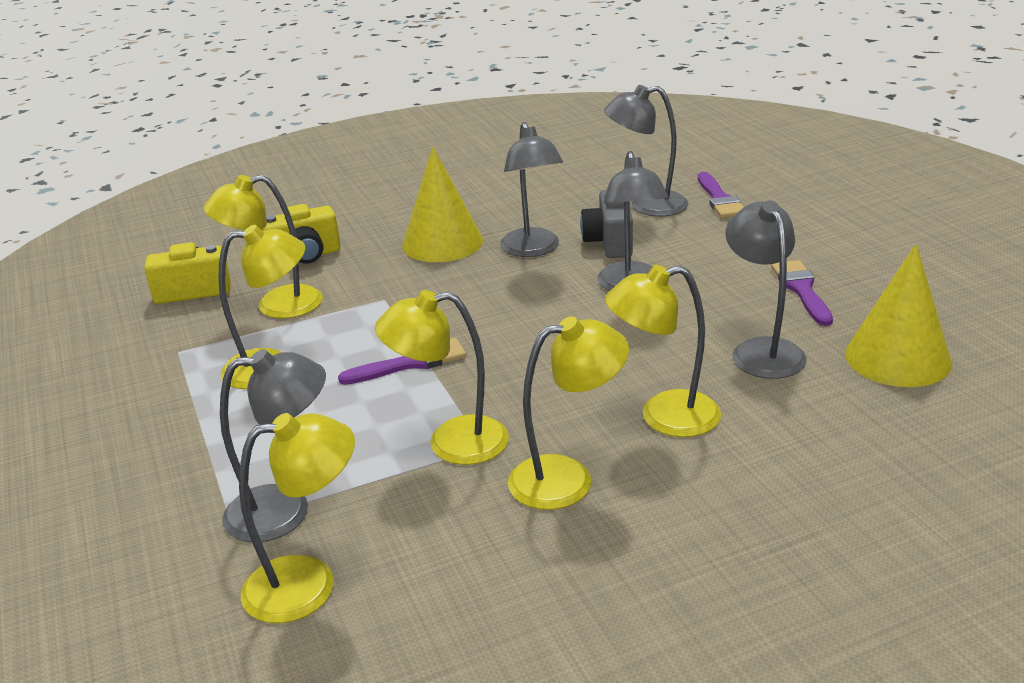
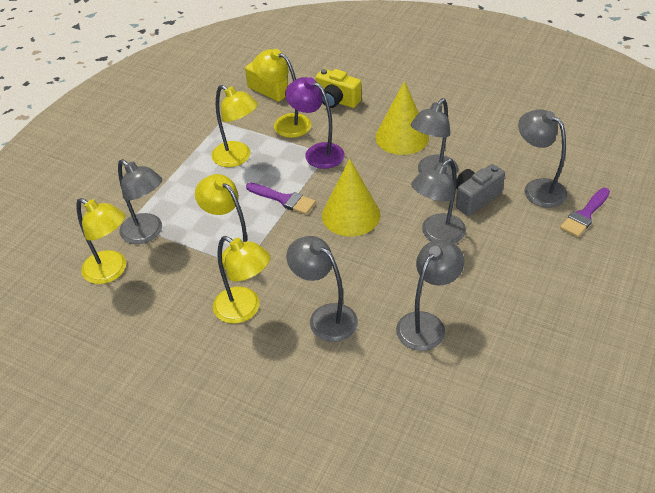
camera: 50 degrees right, 15 degrees up
(370, 305) = (317, 152): none -> purple lamp
(664, 417) = (325, 317): yellow lamp -> grey lamp
(801, 290) = (512, 308): purple brush -> none
(897, 358) = (479, 388): yellow cone -> yellow cone (351, 215)

